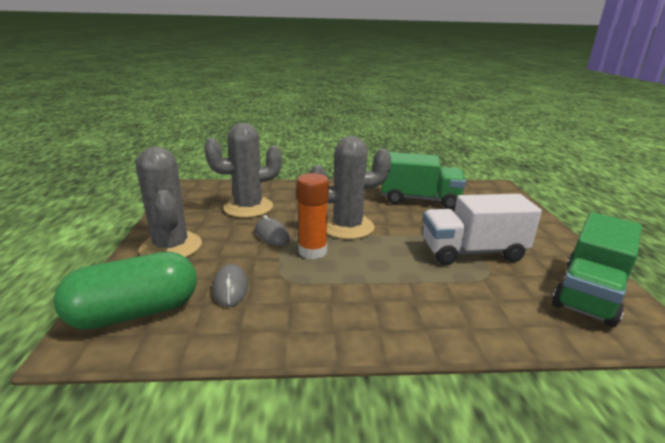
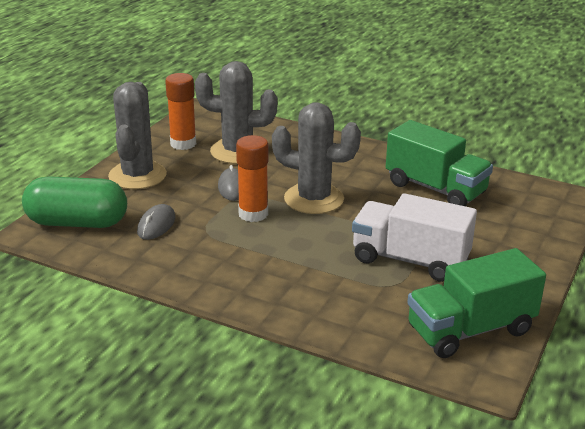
camera: 30 degrees right, 5 degrees up
(194, 212) = (183, 144): none -> orange glue stick

